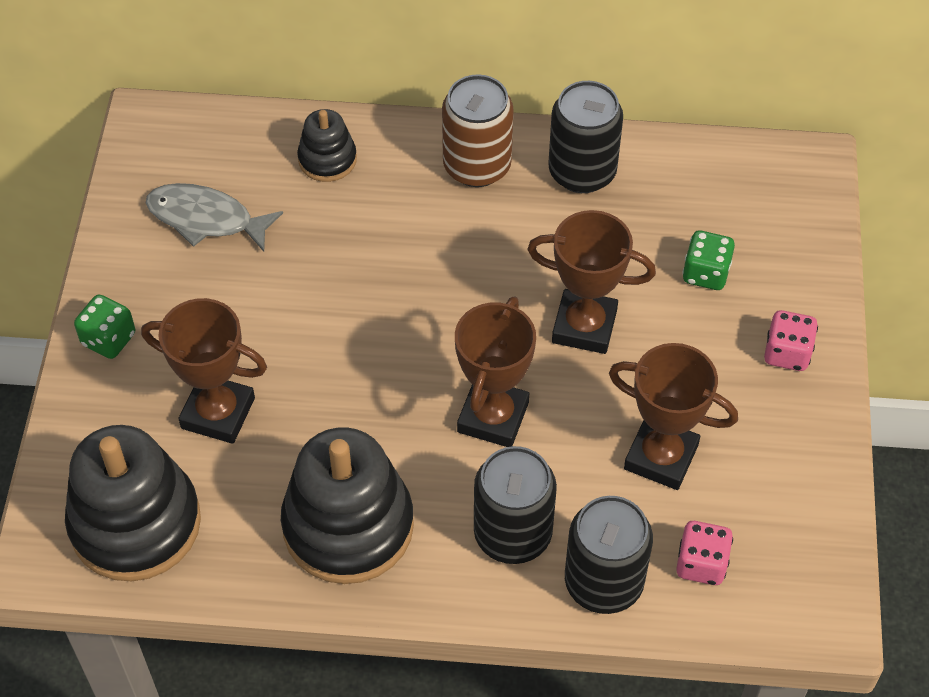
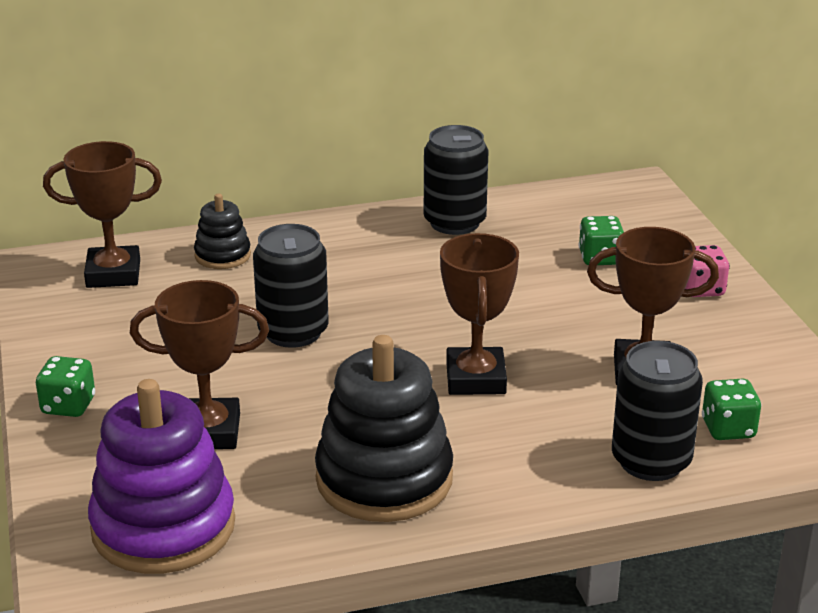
camera: 20 degrees left, 25 degrees down
(135, 523) = (163, 527): black stacking toy -> purple stacking toy
(206, 219) = (127, 311): grey fish -> none
(477, 166) = (361, 235): brown can -> none
(512, 534) = (545, 449): black can -> black can (293, 332)
(584, 326) = (519, 308): brown trophy -> brown trophy (113, 274)
(701, 564) = (728, 429): pink dice -> green dice

